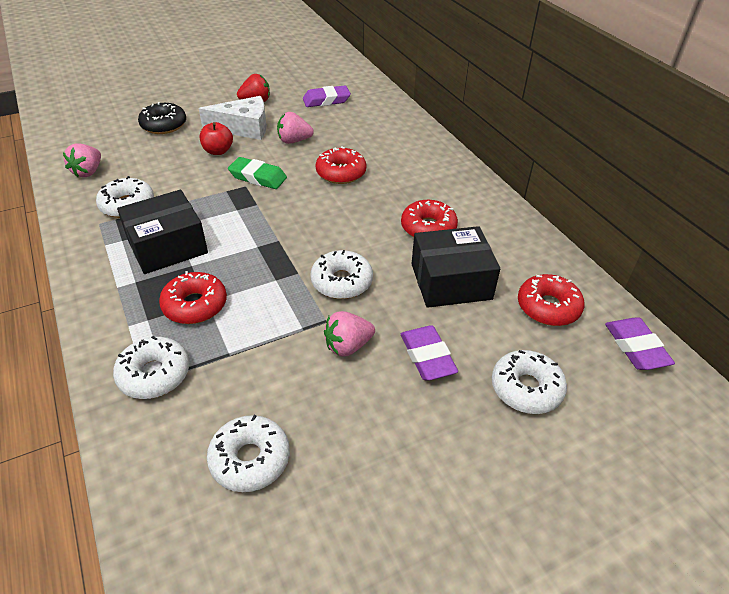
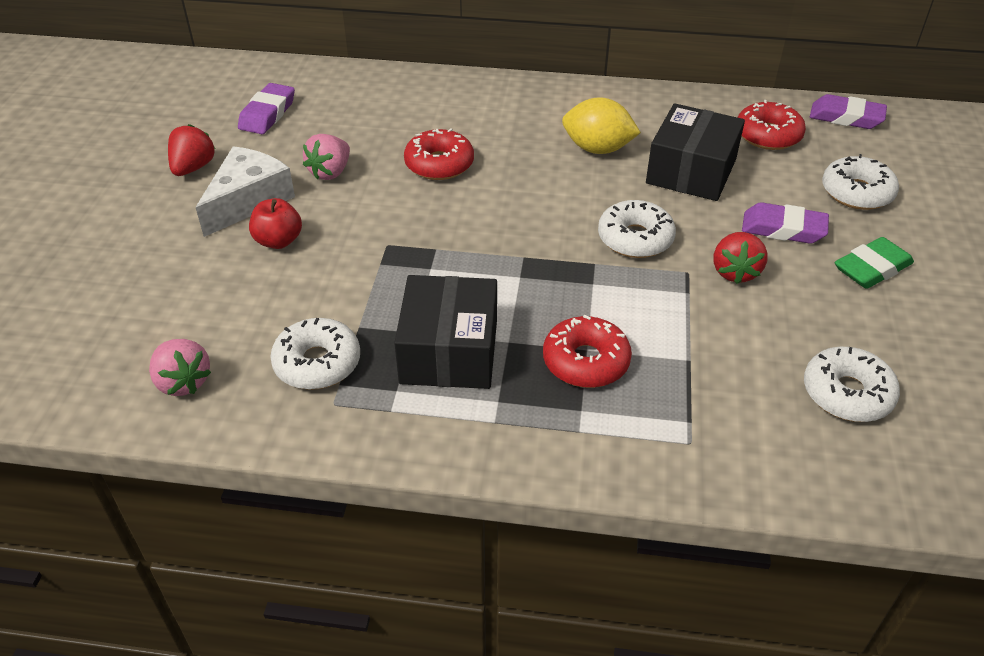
camera: 55 degrees left, 0 degrees up
(154, 374) = (680, 430): white donut -> none
(164, 125) = (145, 269): black donut -> none
(258, 177) = (378, 228): green eraser -> green eraser (871, 268)
(348, 346) = (735, 272): pink strawberry -> red strawberry
(428, 228) = (597, 149): red donut -> yellow lemon

